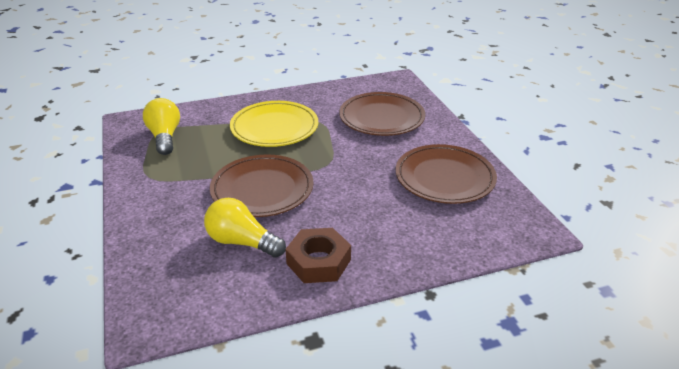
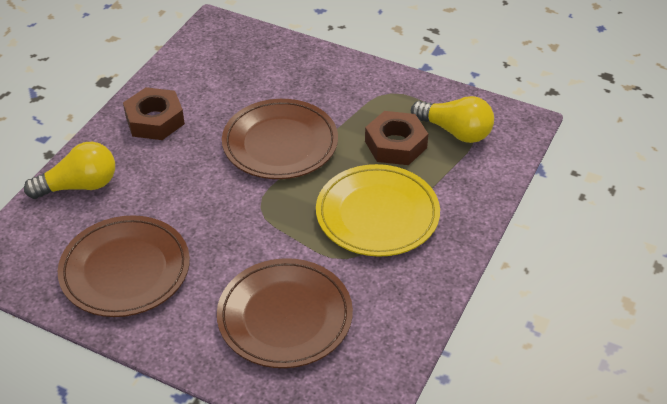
camera: 135 degrees right, 10 degrees up
(204, 149) = (395, 144): none -> brown nut
(242, 242) = (230, 97): yellow light bulb -> yellow light bulb (79, 186)

